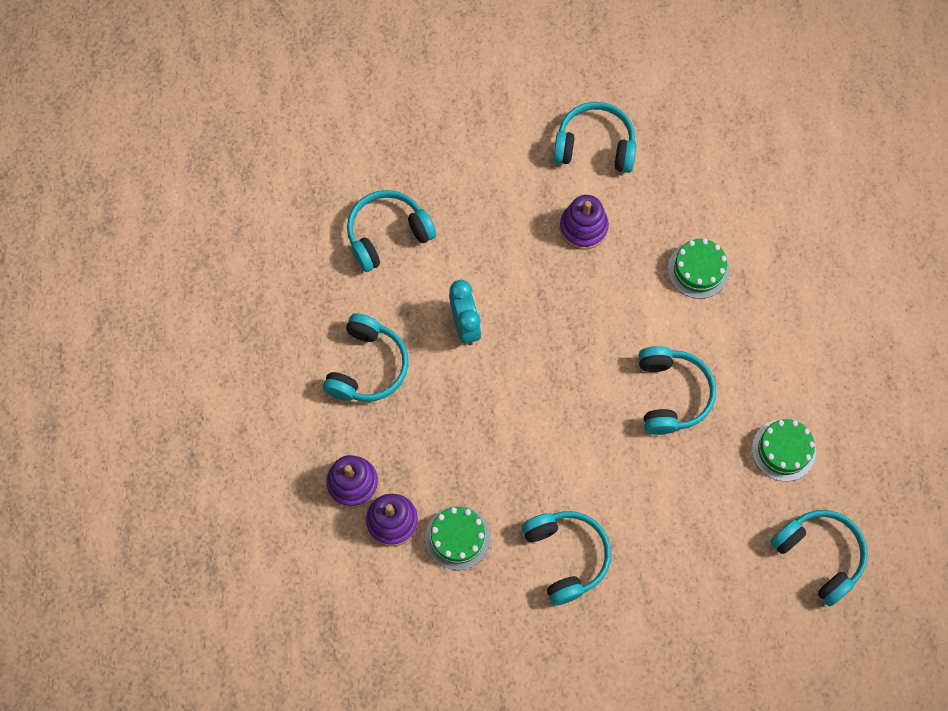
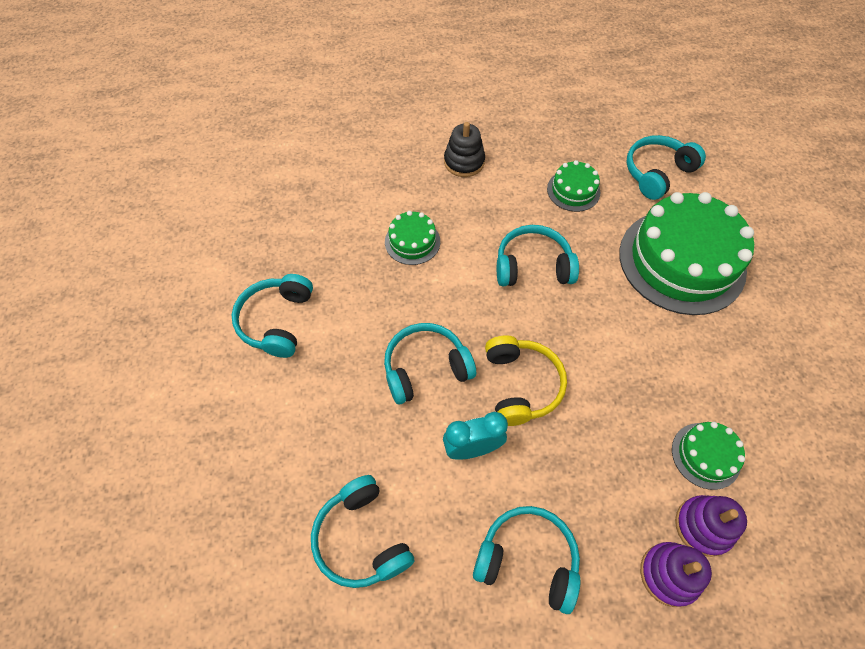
camera: 90 degrees left, 10 degrees down
(529, 372) = (521, 385): none -> yellow headphones
(566, 556) = (701, 354): turquoise headphones -> turquoise headphones (426, 368)
(583, 227) = (365, 333): purple stacking toy -> none
(686, 559) = (681, 261): none -> green cake
(820, 326) = (464, 162): none -> black stacking toy

